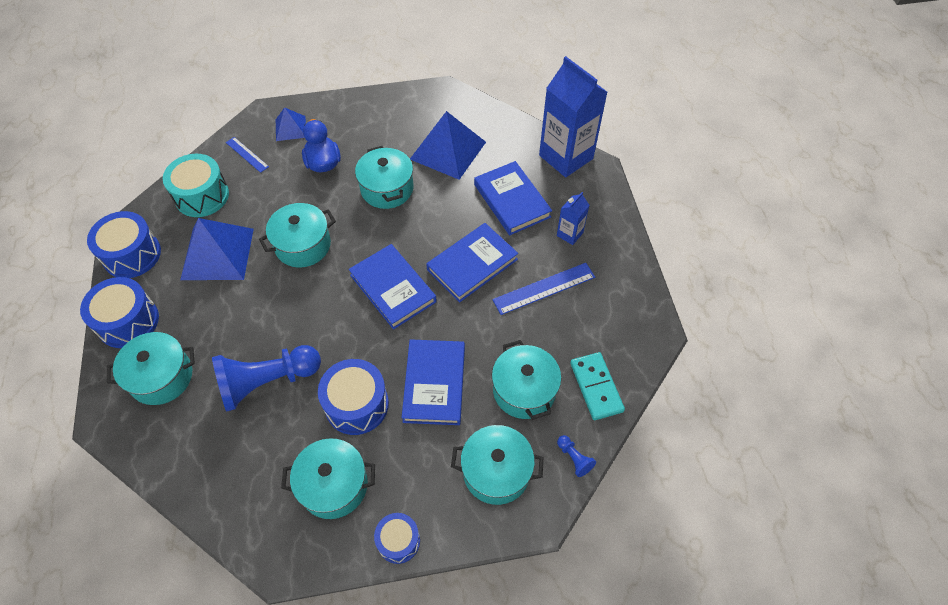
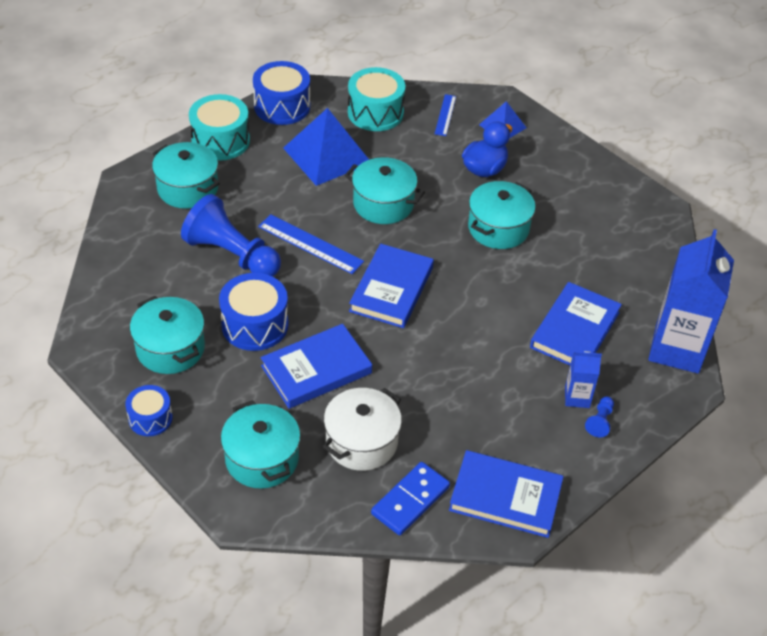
camera: 55 degrees right, 10 degrees down
(128, 321) = (220, 141): blue drum -> turquoise drum
(448, 150) = (589, 249): blue pyramid -> none
(472, 264) = (469, 335): blue book -> blue book (505, 497)
(524, 390) = (361, 442): turquoise pot -> white pot
(544, 288) = (490, 406): blue ruler -> blue ruler (310, 244)
(574, 458) = (318, 515): blue pawn -> blue pawn (600, 421)
(596, 387) = (410, 500): turquoise domino -> blue domino

